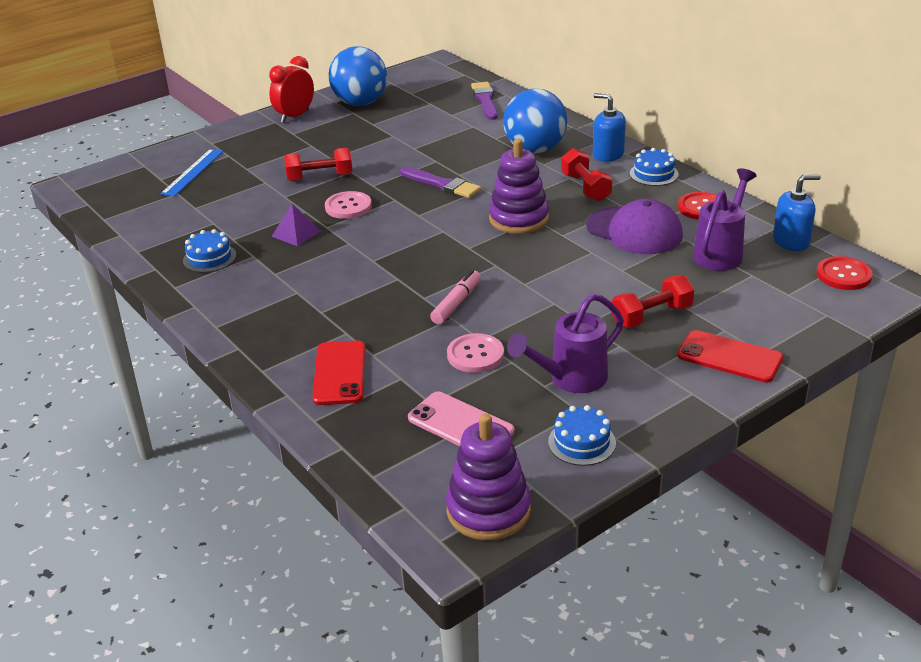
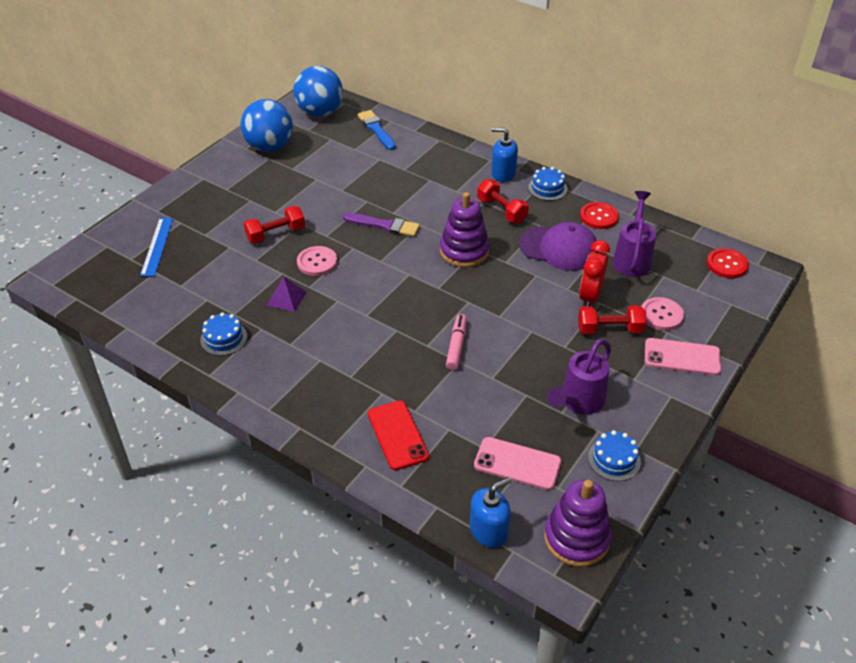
camera: 20 degrees left, 10 degrees up
(295, 116) = (218, 169): red clock -> red clock (590, 297)
(475, 355) = (496, 394): pink button -> pink button (661, 315)
(485, 100) = (376, 129): purple brush -> blue brush
(535, 150) = (443, 177): blue ball -> blue ball (320, 112)
(651, 316) = (609, 329): red dumbbell -> red dumbbell turned 45 degrees clockwise
(729, 357) = (682, 357): red phone -> pink phone
(791, 241) = (677, 239): blue soap dispenser -> blue soap dispenser (488, 530)

